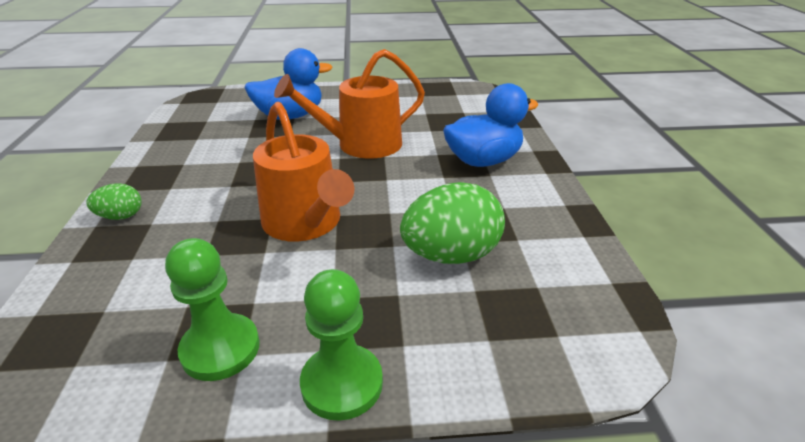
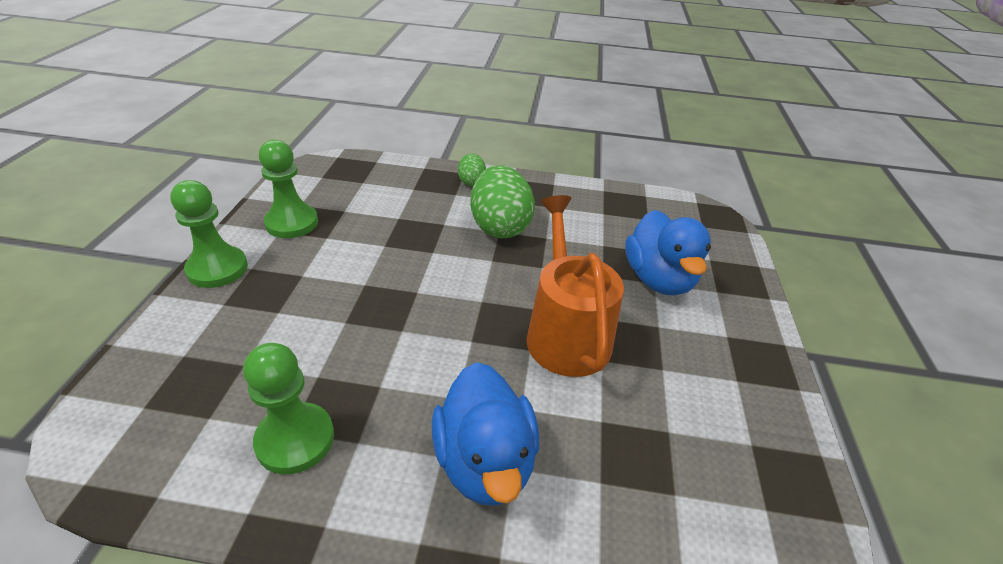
camera: 100 degrees right, 5 degrees up
(305, 223) = (413, 270): orange watering can -> none
(451, 255) = (302, 361): green egg -> green egg (499, 227)
(522, 234) = (295, 440): none -> green pawn

